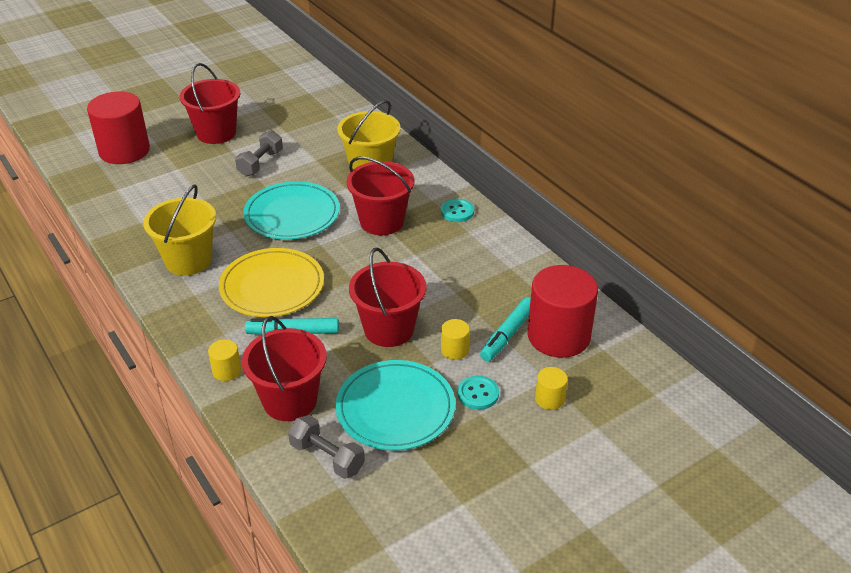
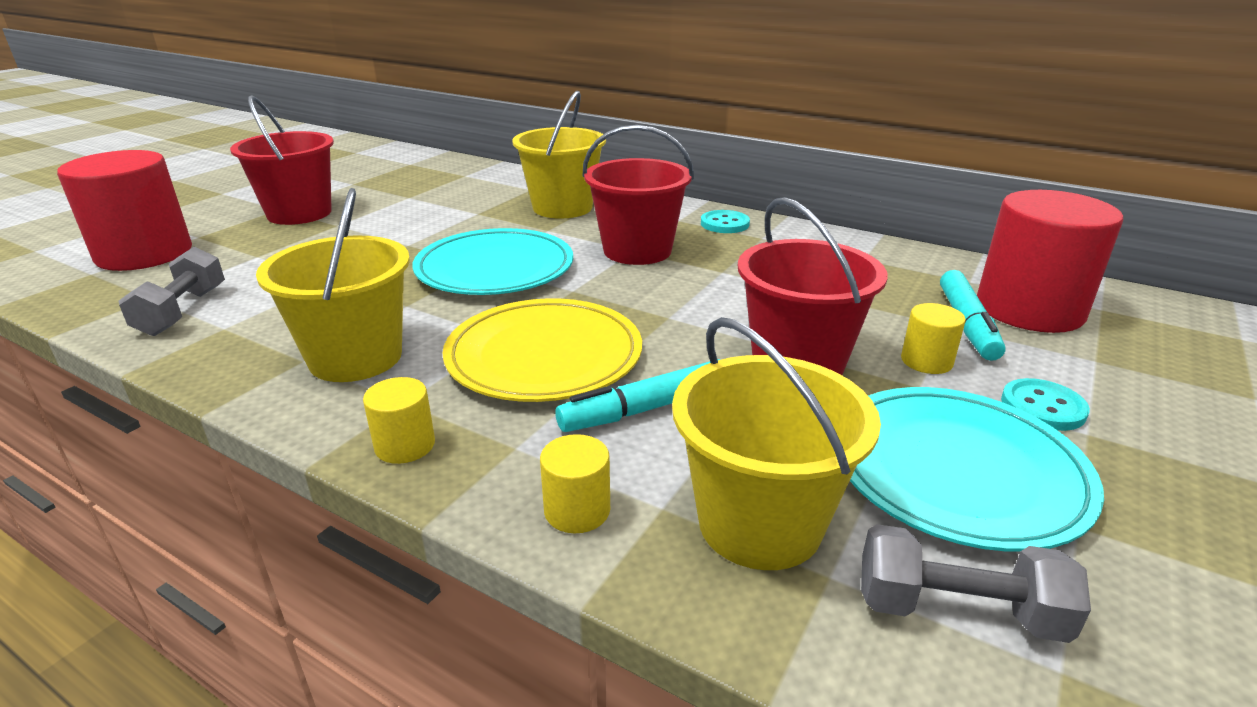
camera: 25 degrees left, 10 degrees down
(260, 163) = (395, 229): grey dumbbell -> grey dumbbell (183, 311)
(290, 401) = (759, 523): red bucket -> yellow bucket
(549, 399) = (1141, 383): yellow cylinder -> yellow cylinder (405, 445)

